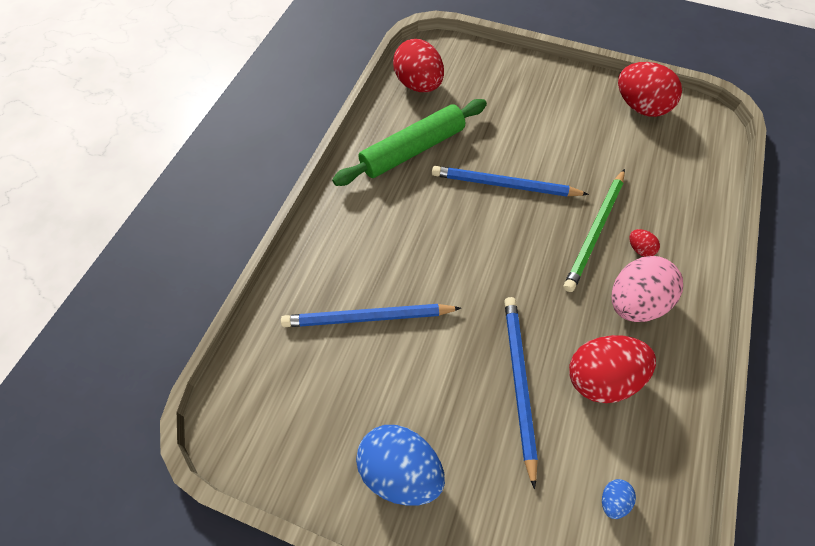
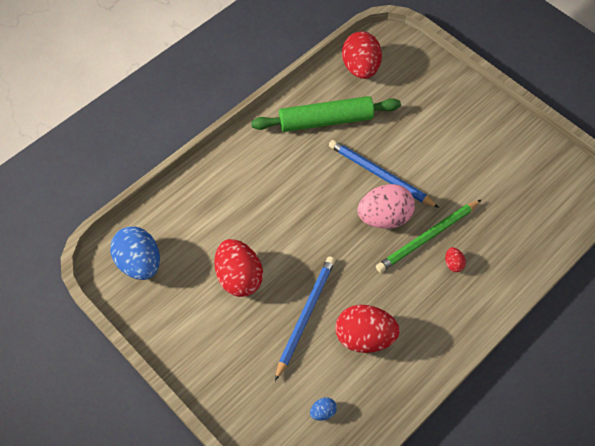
camera: 25 degrees right, 0 degrees up
(368, 318) = (227, 230): blue pencil -> none
(400, 470) = (198, 333): blue egg -> blue egg (140, 263)
(634, 302) = (422, 299): pink egg -> pink egg (384, 217)
(639, 107) = (533, 154): red egg -> red egg (239, 277)

